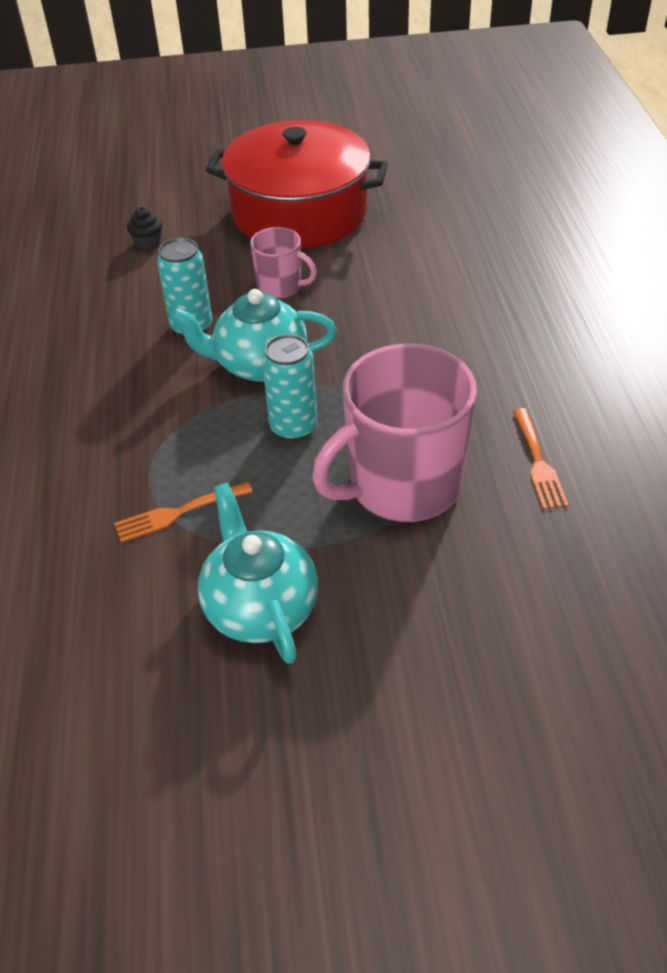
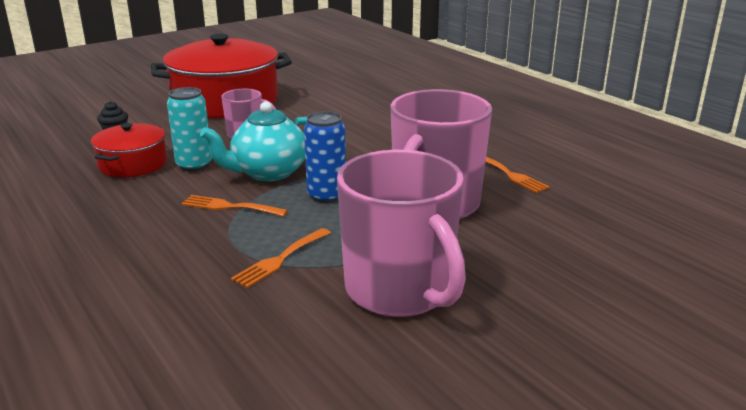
camera: 30 degrees left, 20 degrees down
(133, 305) = (133, 164): none -> red pot
(183, 410) = (230, 207): none -> orange fork
(260, 607) = (400, 290): turquoise teapot -> pink mug
(293, 427) = (326, 196): turquoise can -> blue can

